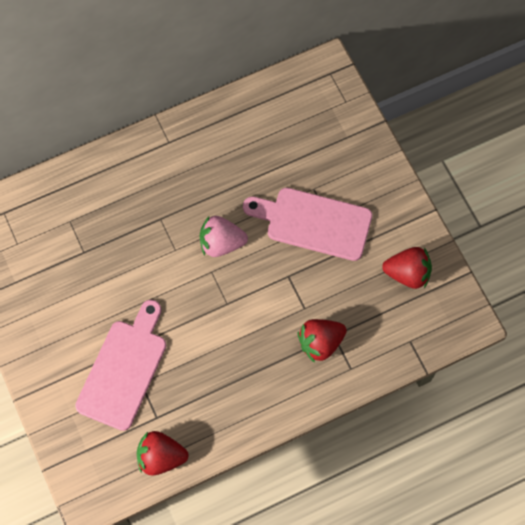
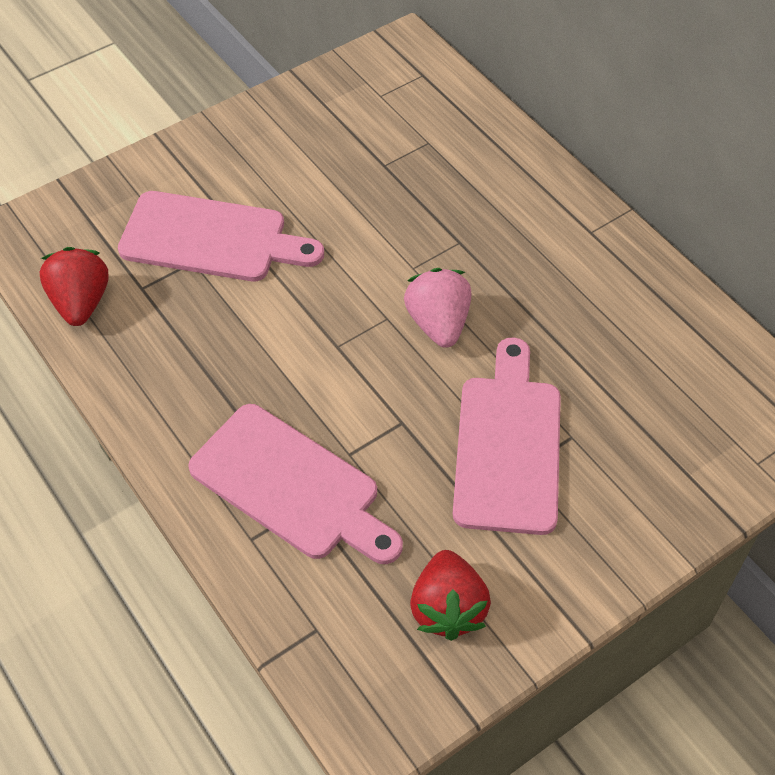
camera: 80 degrees right, 15 degrees down
(320, 343) = (291, 486): red strawberry -> pink cutting board

